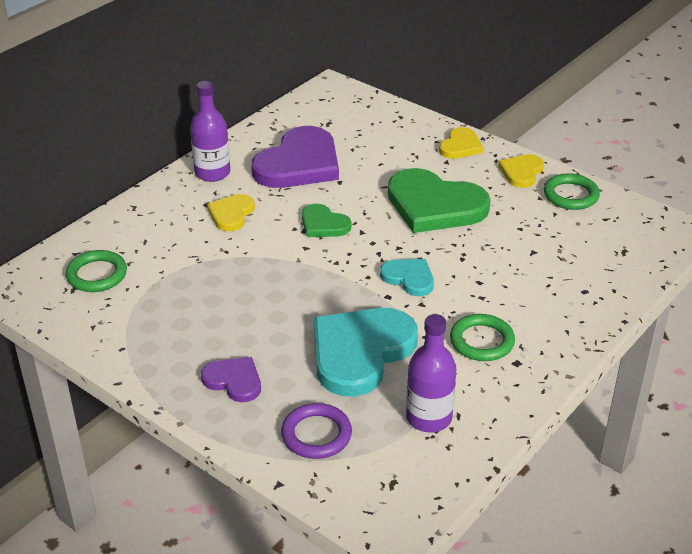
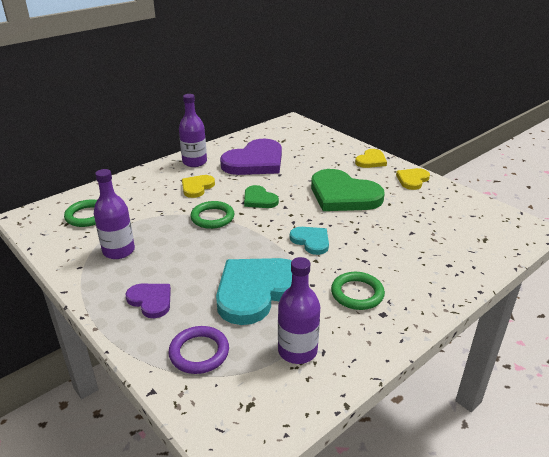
camera: 10 degrees right, 5 degrees down
(163, 320) = (119, 251): none -> purple bottle
(570, 195) = (447, 197): green ring -> green ring (212, 217)

